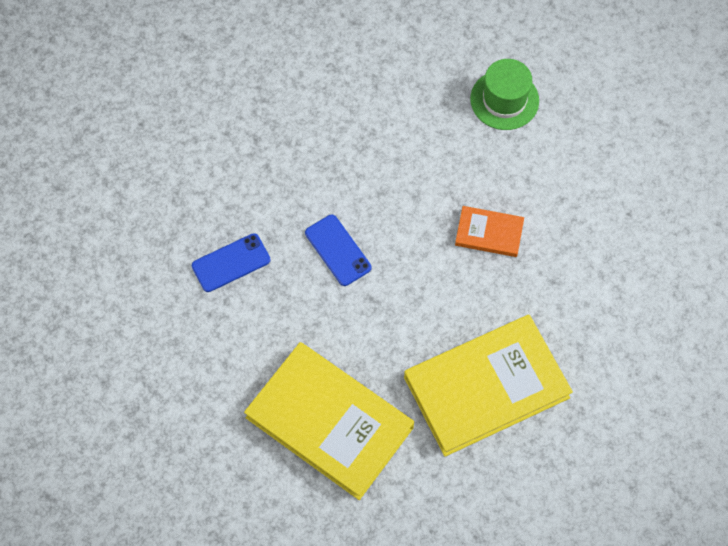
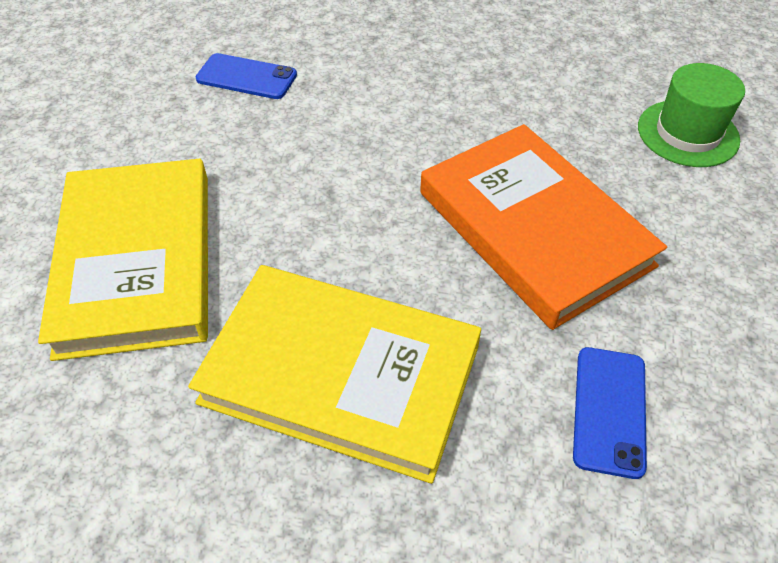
camera: 45 degrees right, 15 degrees down
(338, 250) = (352, 132): blue phone -> blue phone (609, 410)
(489, 233) = (533, 228): orange book -> orange book, size x2.14

